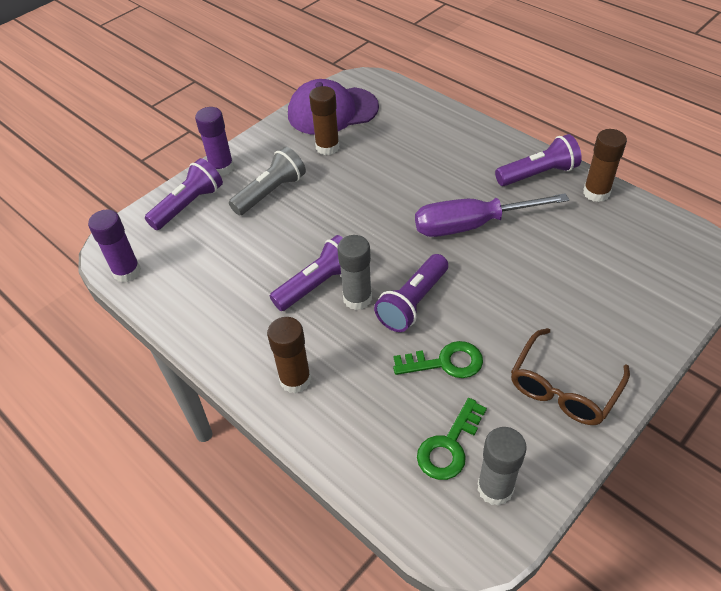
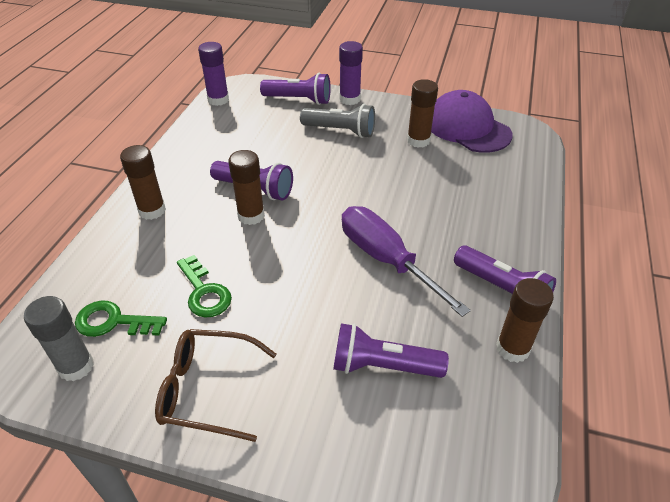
camera: 60 degrees right, 5 degrees down
(357, 298) = (251, 216): grey glue stick -> brown glue stick
(413, 302) = (264, 250): purple flashlight -> purple flashlight (382, 366)

